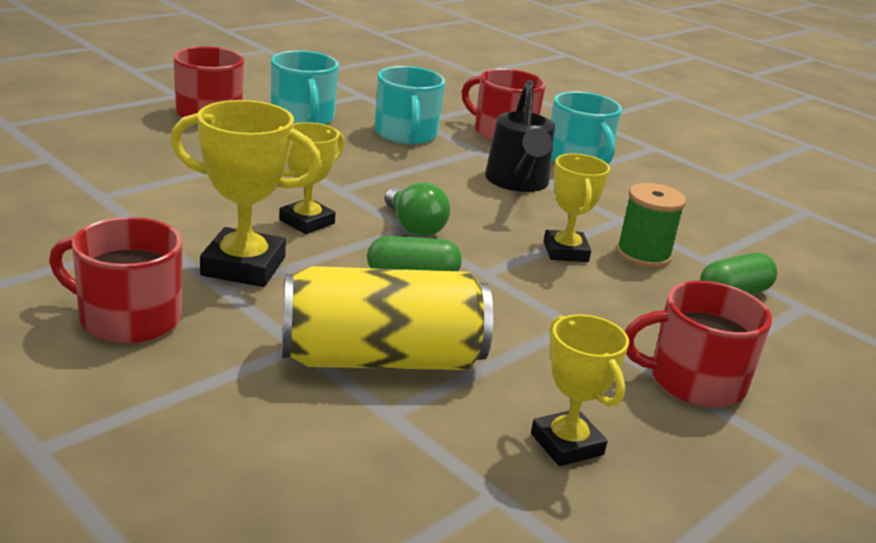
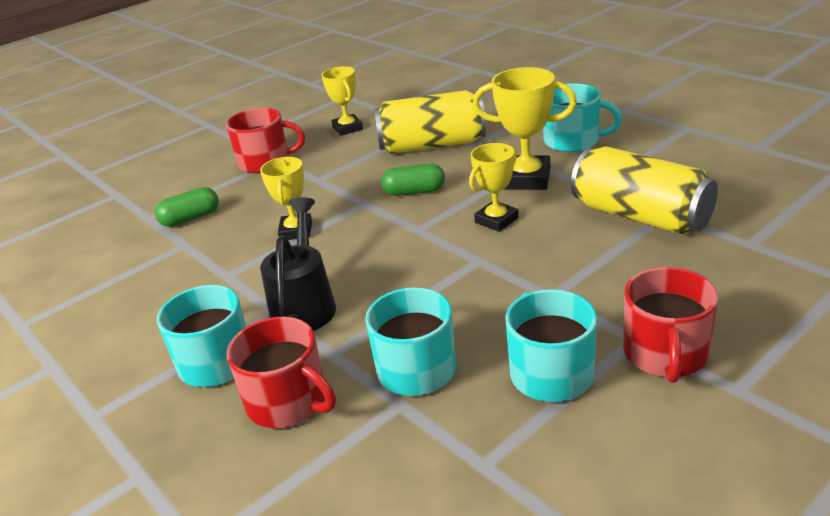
camera: 170 degrees left, 5 degrees up
(127, 318) = (573, 141): red mug -> turquoise mug
(133, 198) = (640, 216): none -> yellow can
(414, 227) = (412, 231): green light bulb -> none
(643, 255) = (234, 239): green spool -> none

